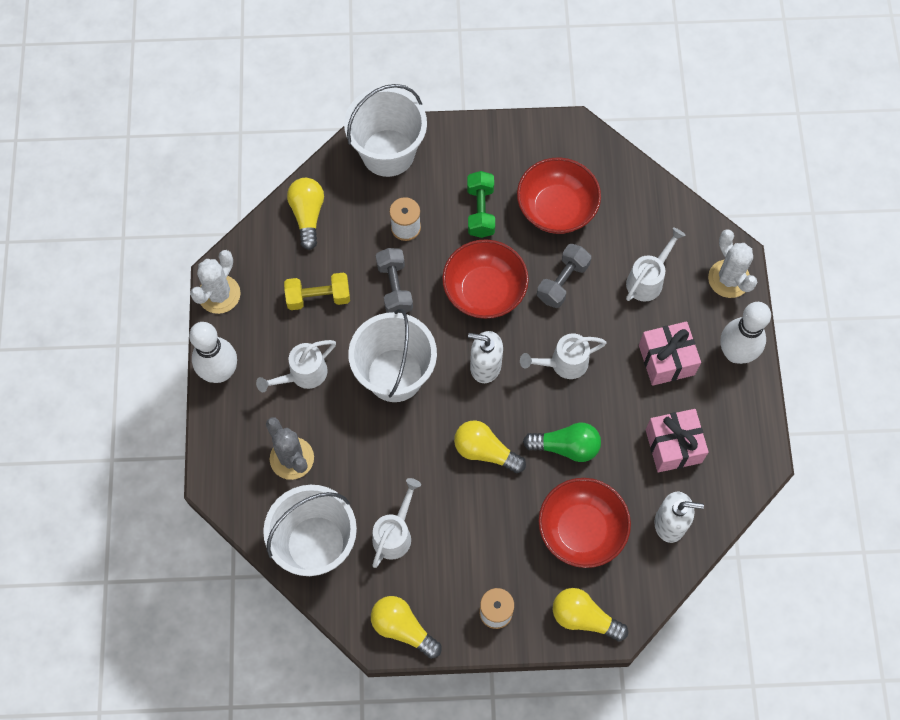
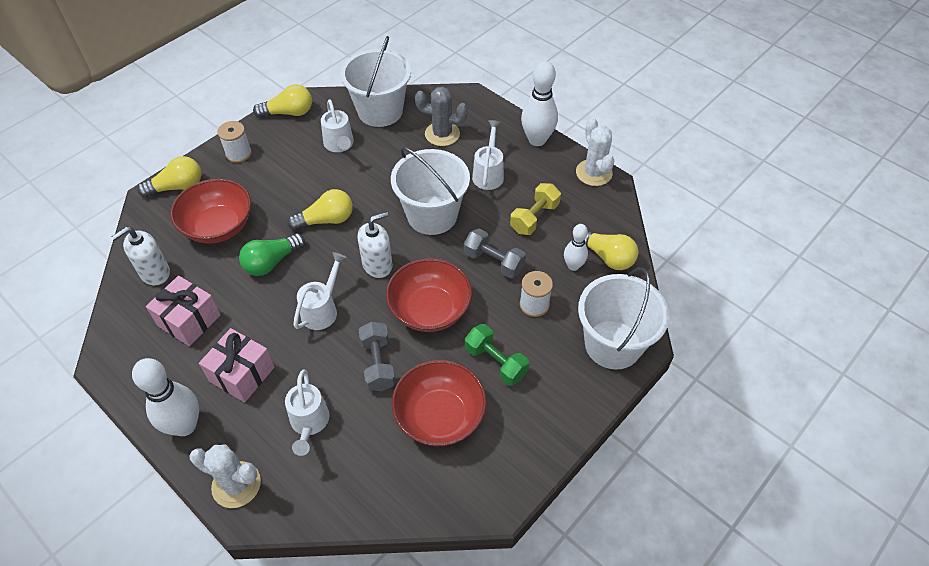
camera: 135 degrees right, 15 degrees down
(341, 231) = (573, 266): none -> white bowling pin

